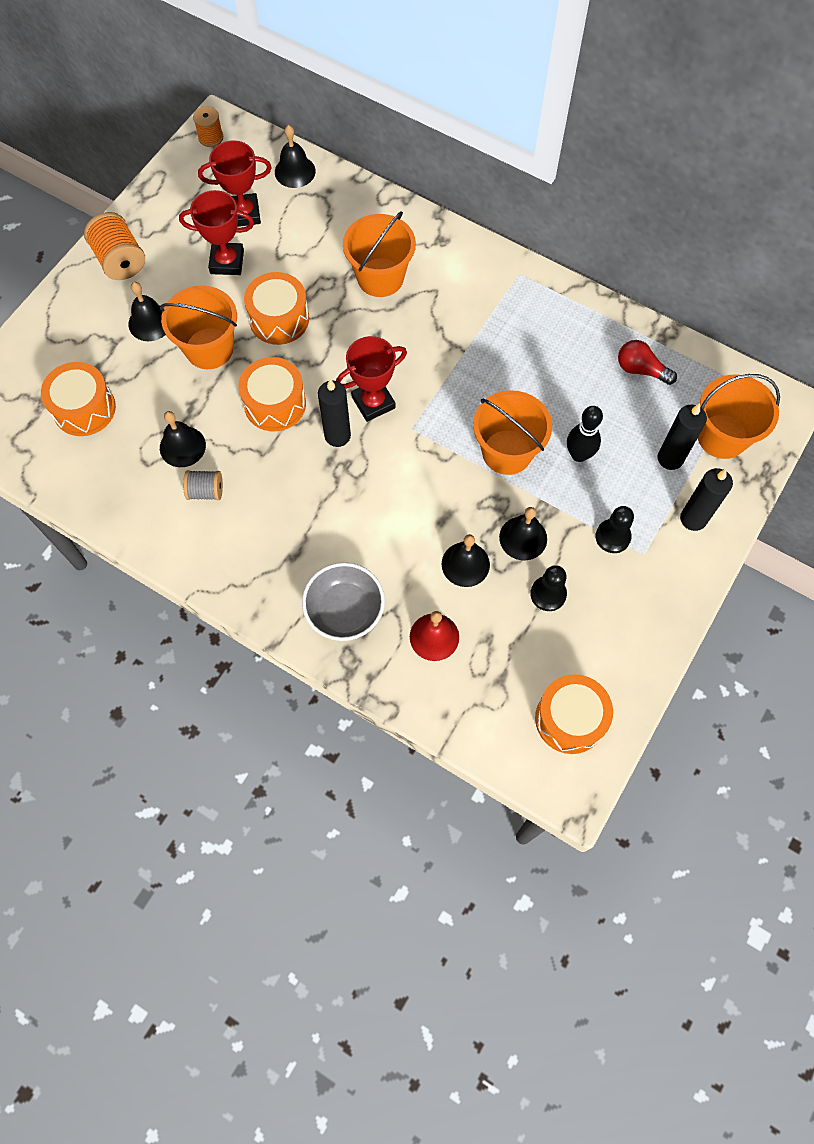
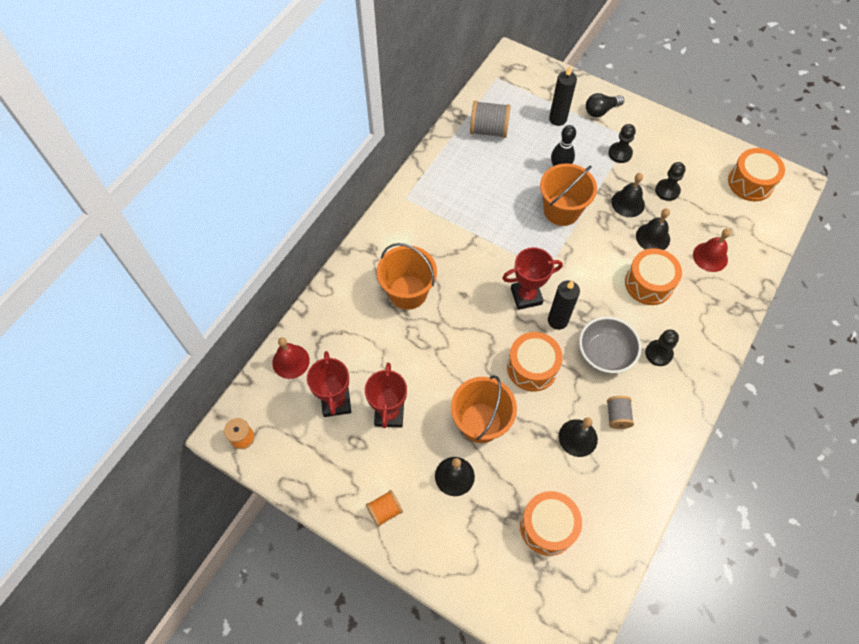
camera: 90 degrees left, 5 degrees down
(120, 260) = (385, 510): orange spool -> orange spool, size x0.61
(279, 319) = (449, 368): orange drum -> orange drum (649, 283)
(286, 549) = (658, 353): none -> black pawn
(295, 171) = (291, 361): black bell -> red bell
(345, 611) = (701, 312): grey bowl -> grey bowl (605, 353)
(373, 402) = (526, 296): red trophy -> red trophy turned 75 degrees counterclockwise
(641, 370) = (489, 130): red light bulb -> grey spool
(693, 519) = (601, 111): black candle -> black light bulb
(722, 436) = (538, 91): orange bucket -> none

